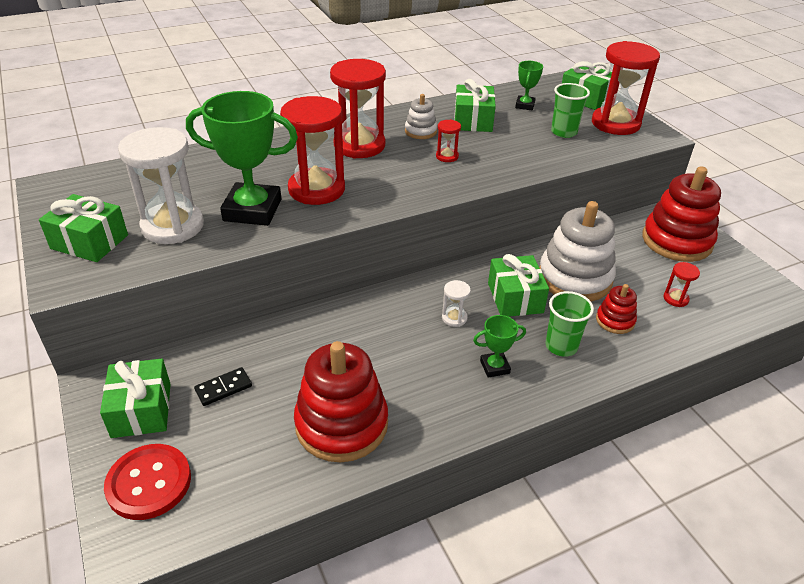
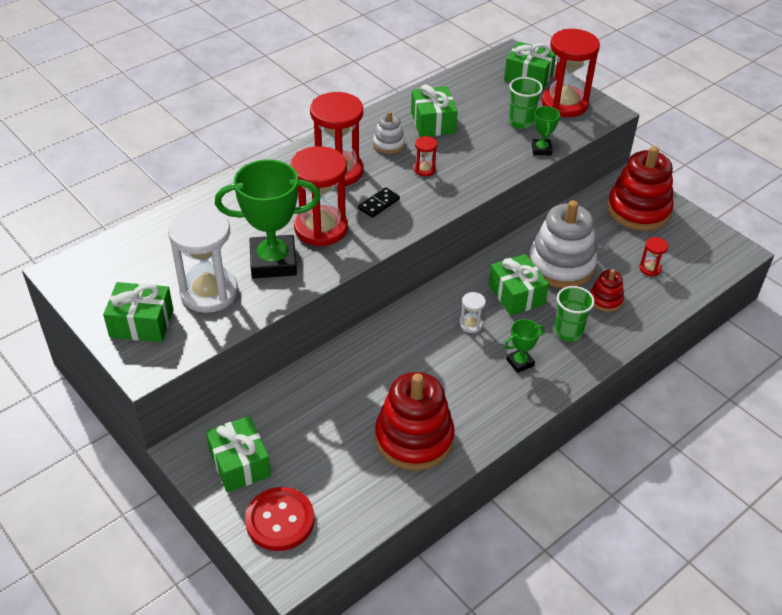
camera: 15 degrees left, 5 degrees up
(223, 388) = (301, 430): black domino -> black domino (379, 204)
(525, 105) = (475, 95): green trophy -> green trophy (541, 149)

